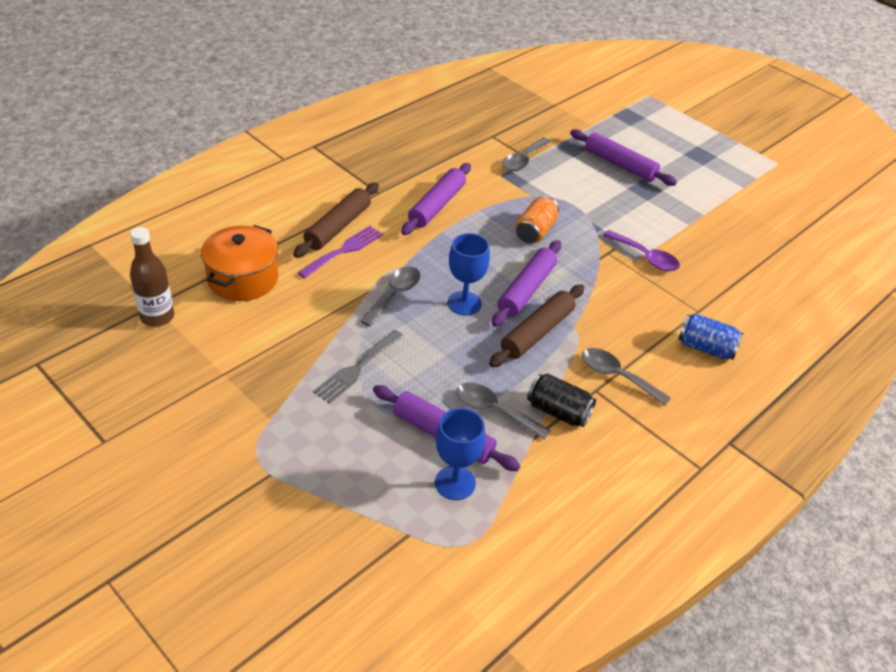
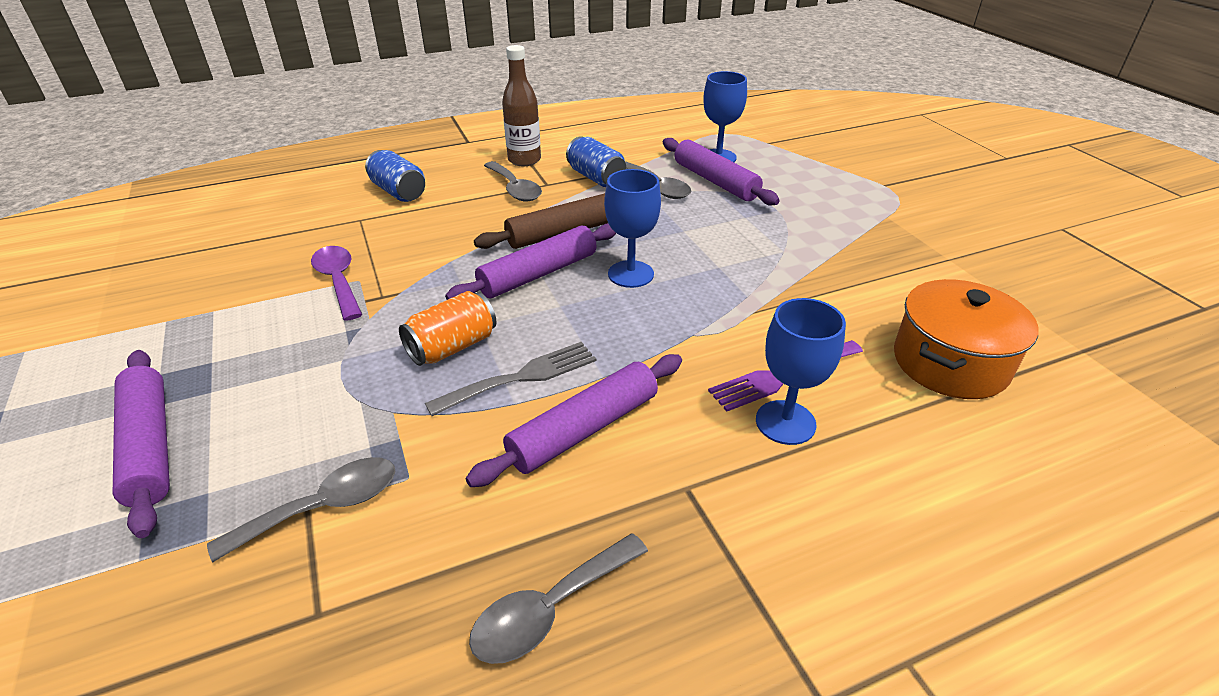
camera: 155 degrees left, 5 degrees down
(157, 317) = (1066, 333): brown bottle -> brown bottle (524, 160)
(338, 227) = (785, 422): brown rolling pin -> blue goblet
(357, 368) = (789, 237): grey fork -> grey fork (521, 377)
(394, 294) = (720, 300): grey spoon -> grey spoon (549, 609)
(558, 411) = (596, 178): black can -> blue can

